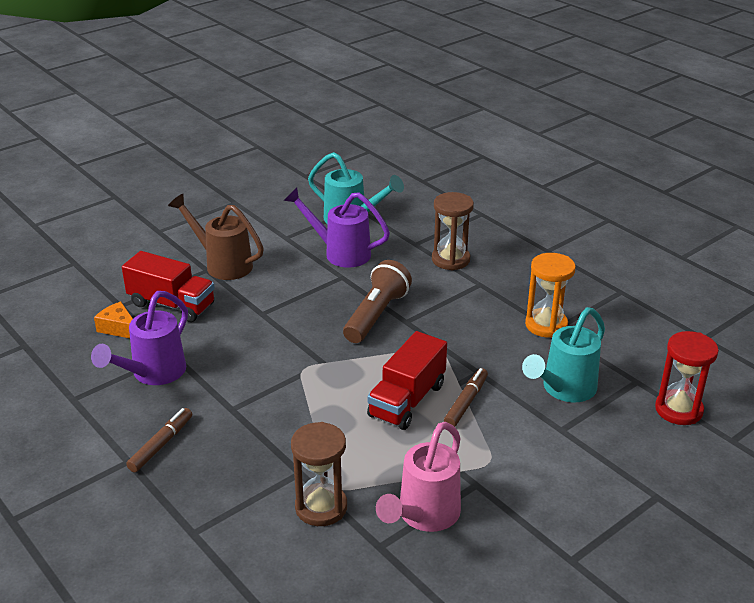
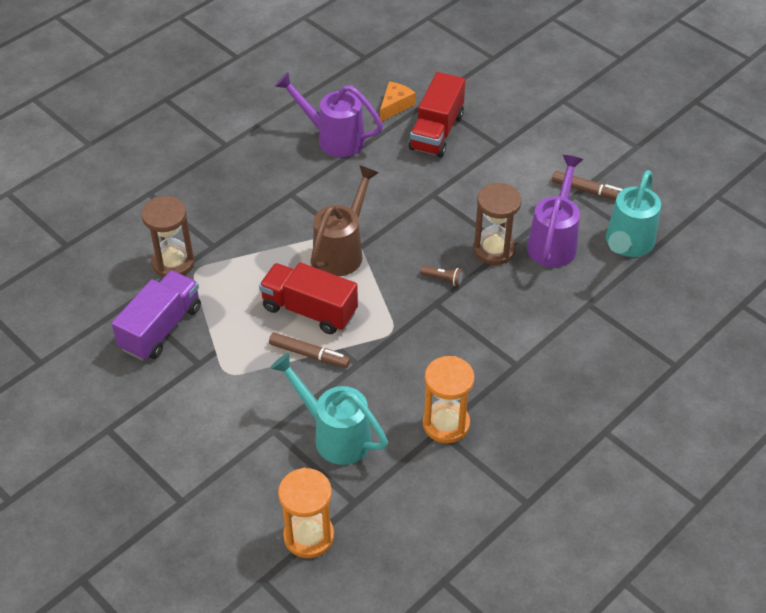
camera: 85 degrees right, 15 degrees up
(161, 444) = (244, 159): brown marker -> brown marker (588, 191)
(222, 264) = (512, 155): brown watering can -> brown watering can (342, 250)
(376, 315) = (443, 279): brown flashlight -> brown flashlight, size x0.41
(423, 516) = (161, 328): pink watering can -> purple truck
(450, 260) = (561, 337): brown hourglass -> brown hourglass (494, 249)
(678, 410) = (309, 536): red hourglass -> orange hourglass

